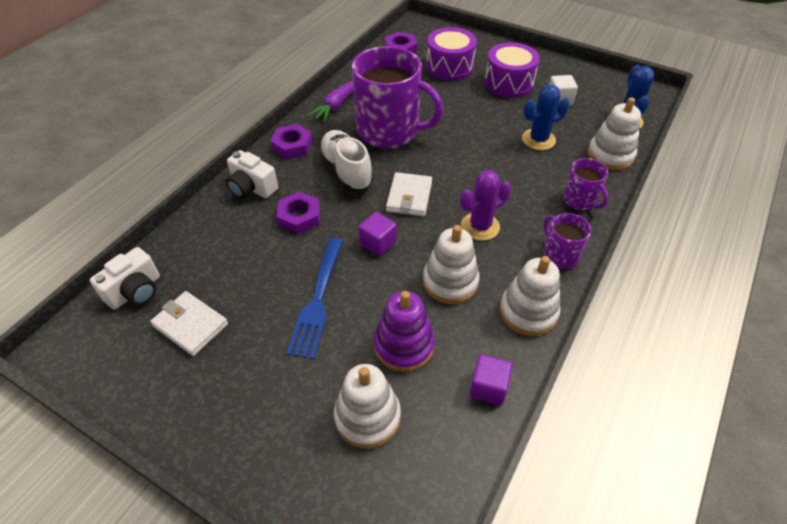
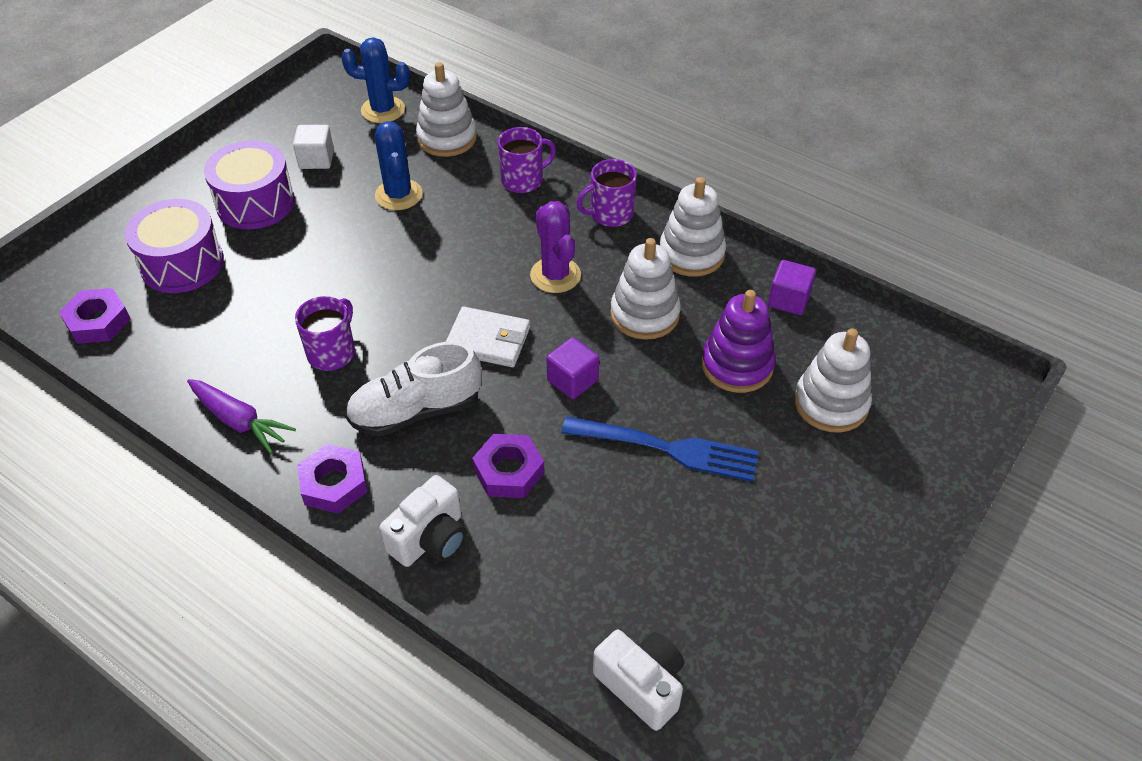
camera: 85 degrees left, 0 degrees up
(190, 325) = (706, 598): white wallet -> none
(390, 131) = (332, 352): purple mug -> purple mug, size x0.48

